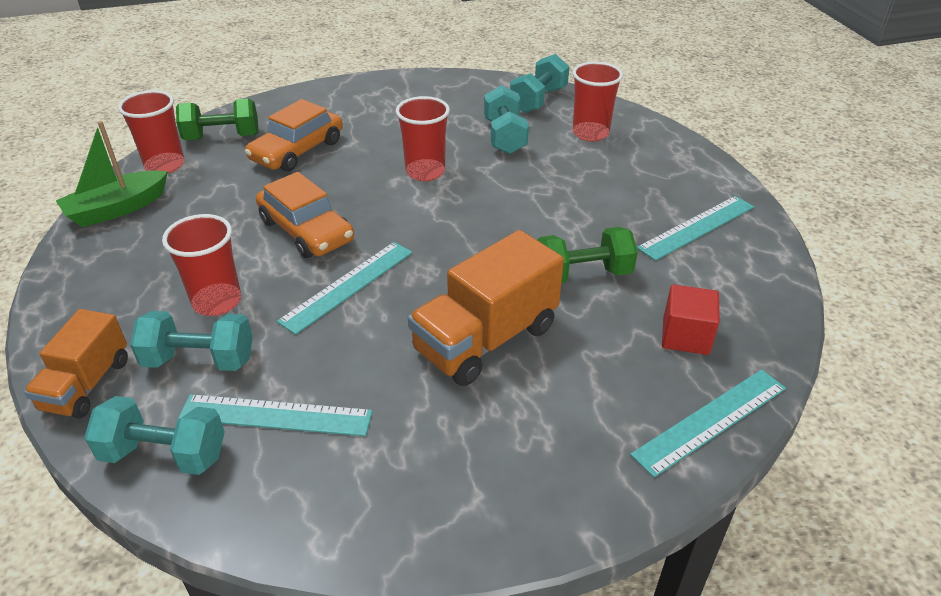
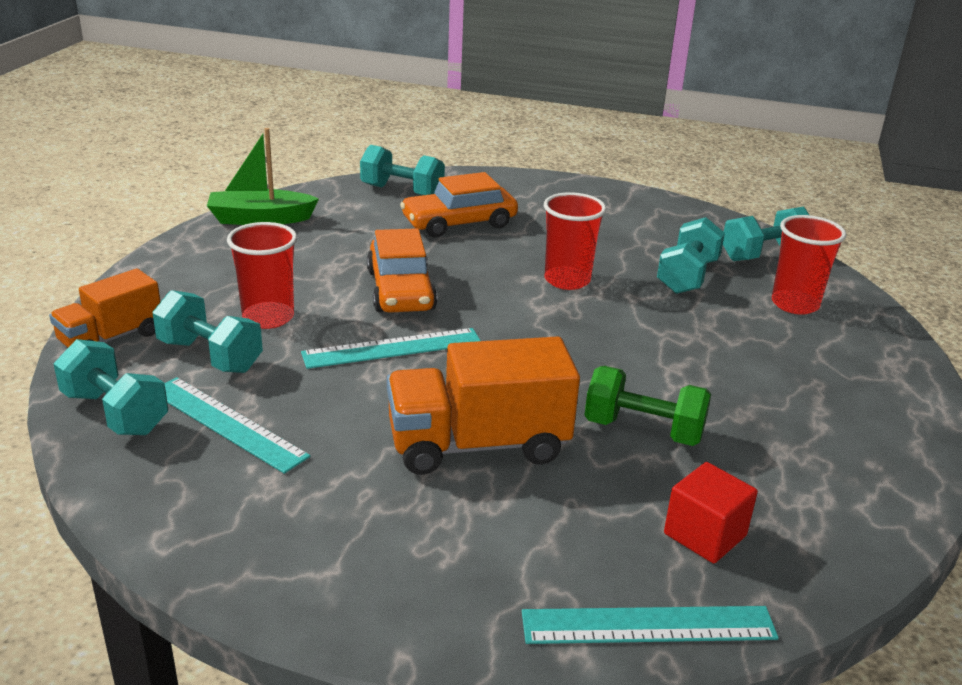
camera: 30 degrees right, 10 degrees down
(165, 165) = (331, 198): red cup -> none
(222, 137) = (402, 191): green dumbbell -> turquoise dumbbell
(697, 227) = (835, 438): turquoise ruler -> none

